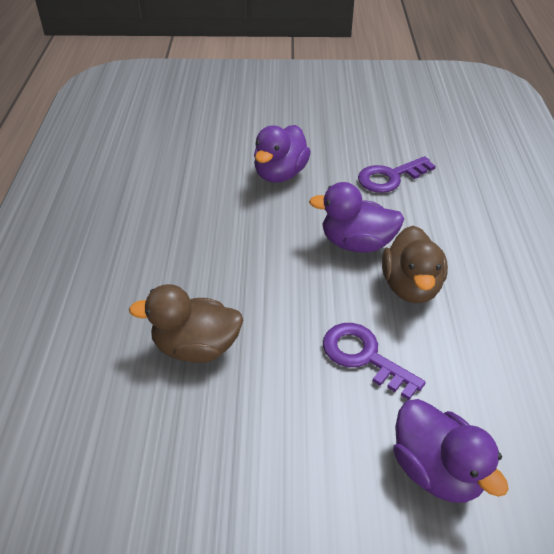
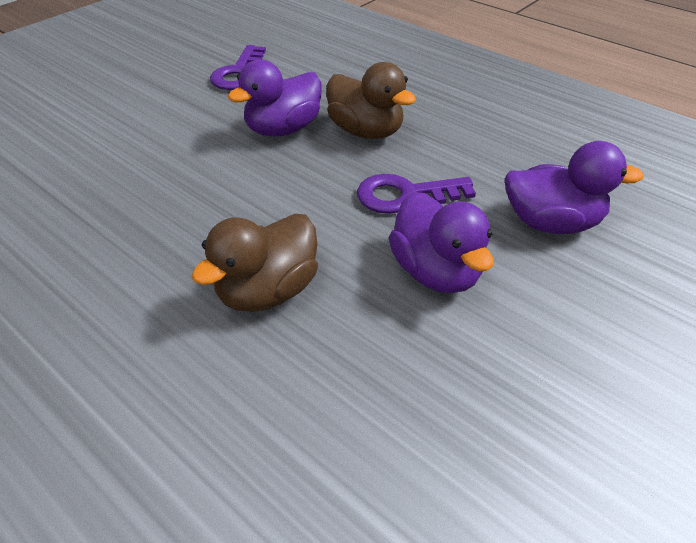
camera: 50 degrees left, 0 degrees up
(280, 174) = (135, 120): purple duck -> purple duck (435, 272)

